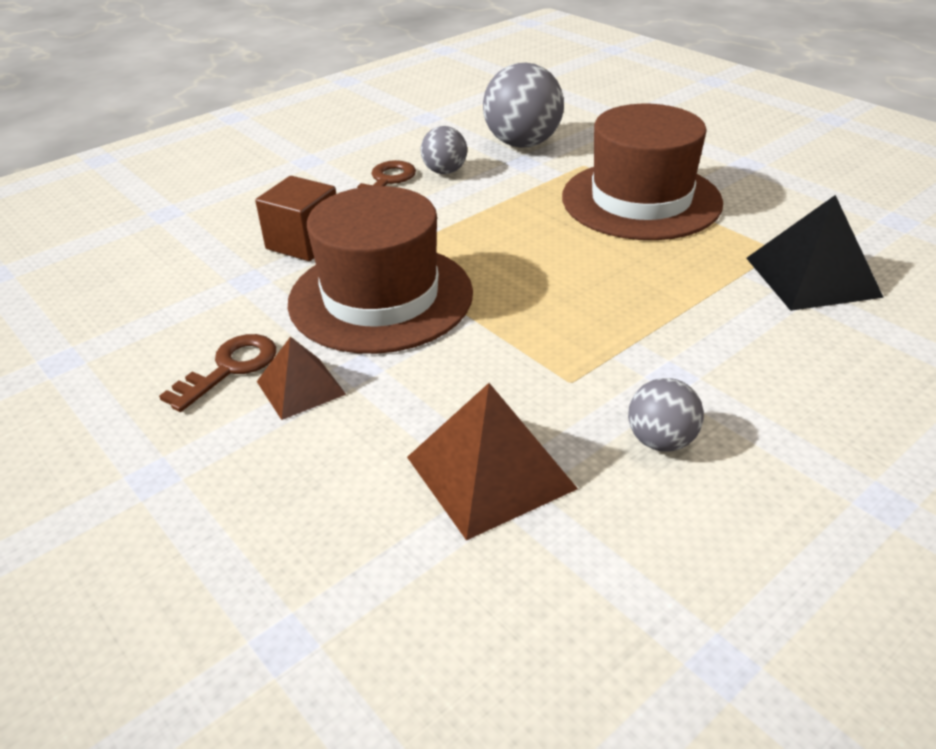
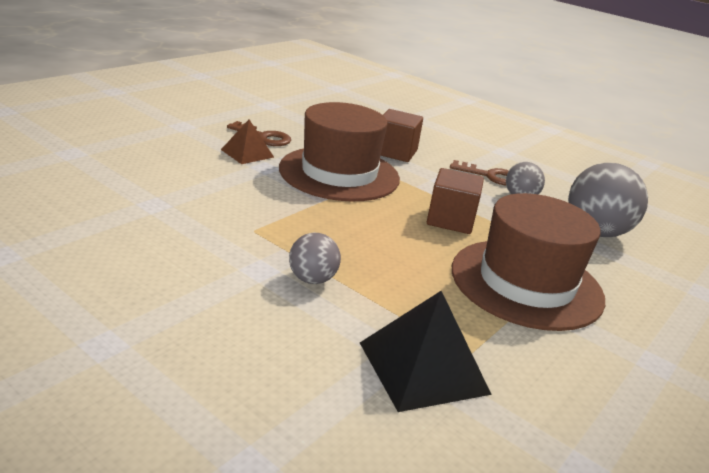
camera: 75 degrees right, 10 degrees down
(490, 472) = (169, 200): brown pyramid -> none
(511, 225) = (450, 220): none -> brown cube
(661, 441) = (188, 257): grey ball -> grey ball (312, 279)

